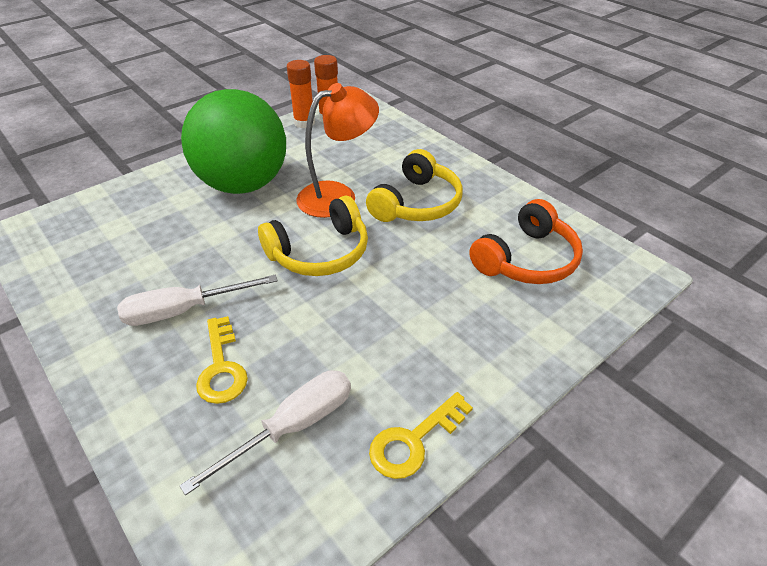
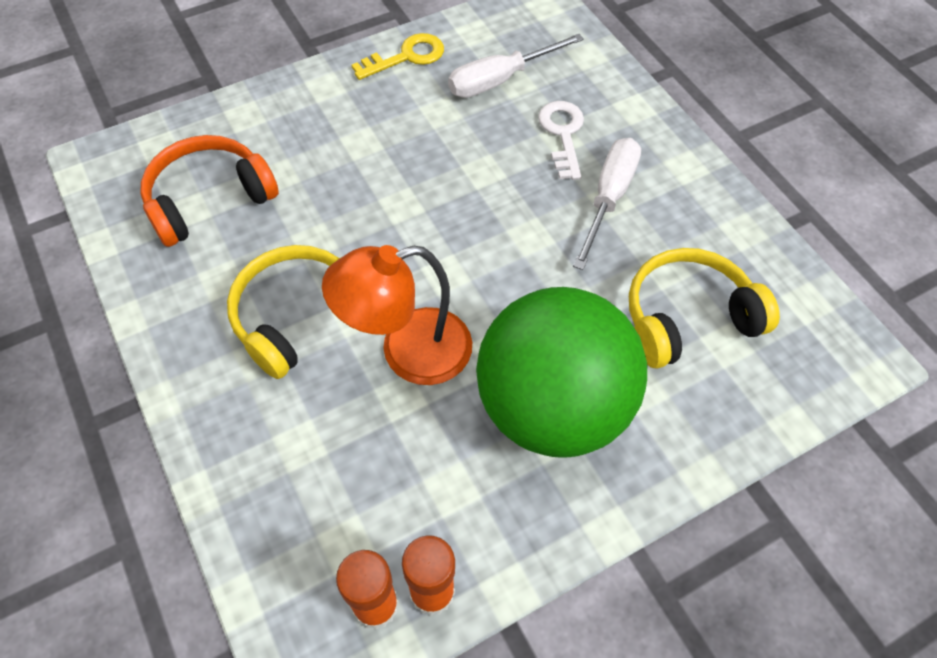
camera: 170 degrees left, 15 degrees up
(184, 310) = (608, 198): white screwdriver -> white screwdriver turned 60 degrees counterclockwise
(221, 367) = (562, 134): yellow key -> white key
(320, 252) = (451, 251): yellow headphones -> yellow headphones (687, 318)

